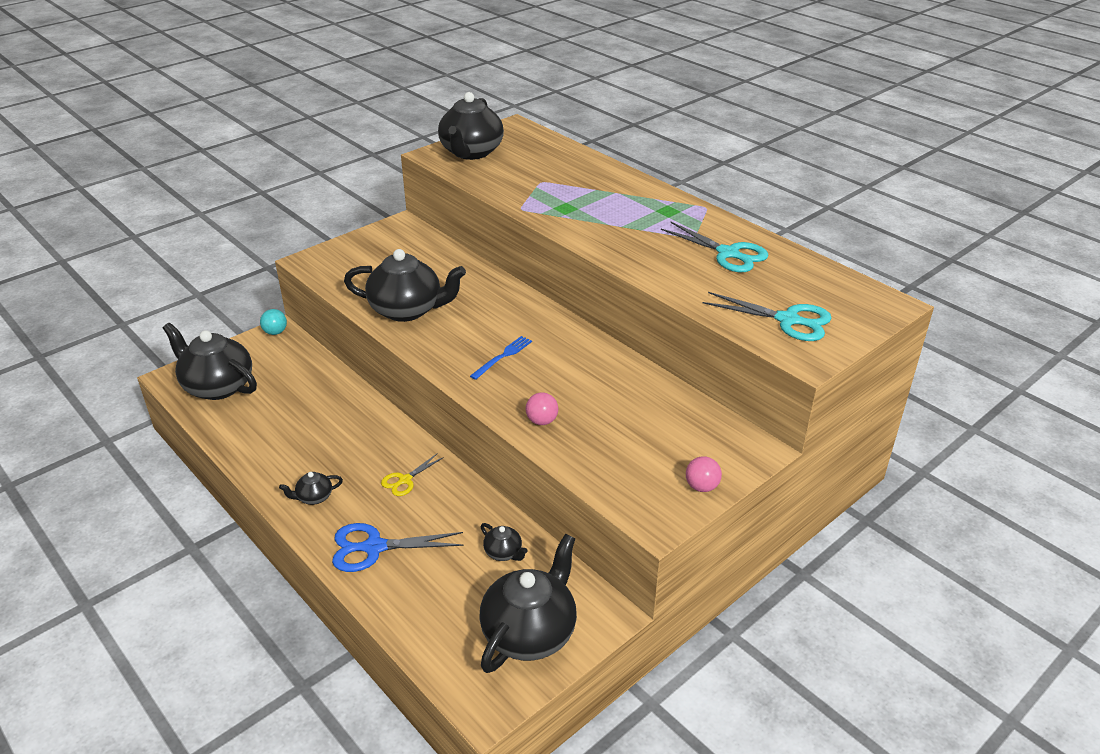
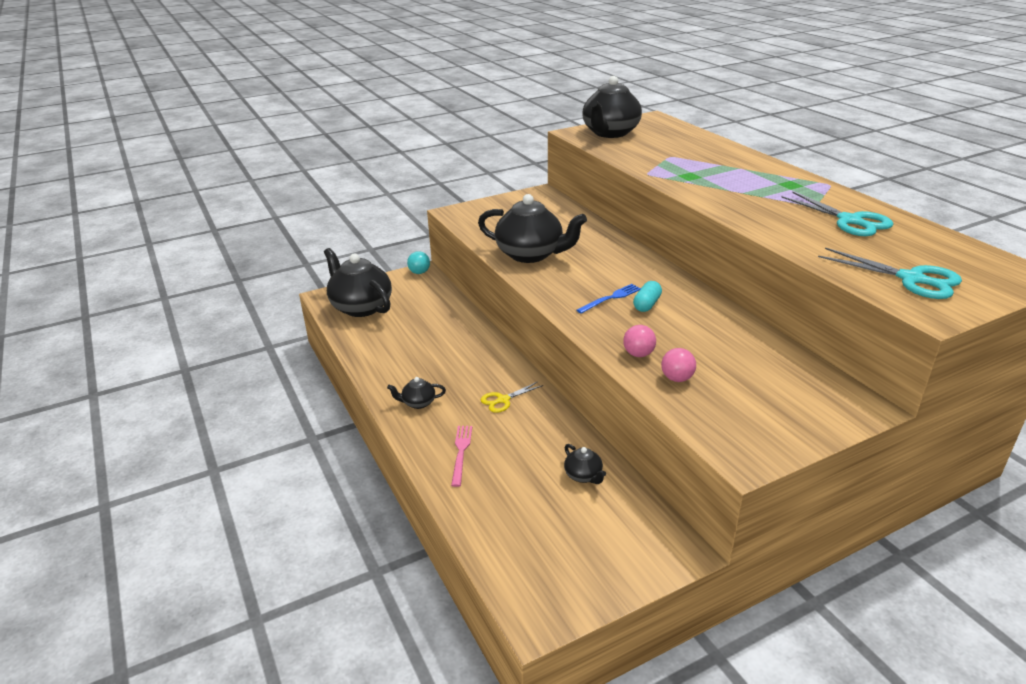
camera: 15 degrees right, 5 degrees down
(374, 547) = (461, 452): blue scissors -> pink fork
(530, 632) = (596, 554): black teapot -> none
(541, 360) = (647, 304): none -> turquoise capsule
(701, 487) = (798, 432): pink ball -> pink ball (677, 378)

